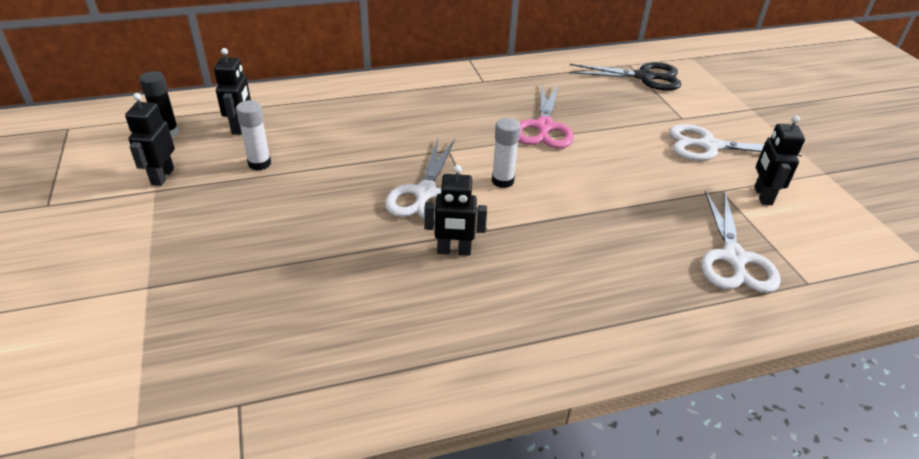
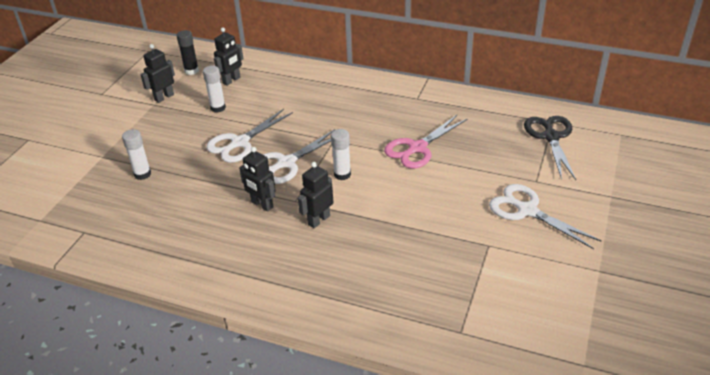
camera: 40 degrees right, 0 degrees up
(243, 283) = (142, 174): none -> white glue stick
(644, 77) = (551, 137): black scissors -> black scissors turned 135 degrees counterclockwise
(734, 258) = (430, 291): white scissors -> white scissors (240, 142)
(762, 196) = (515, 263): black robot -> black robot (318, 220)

